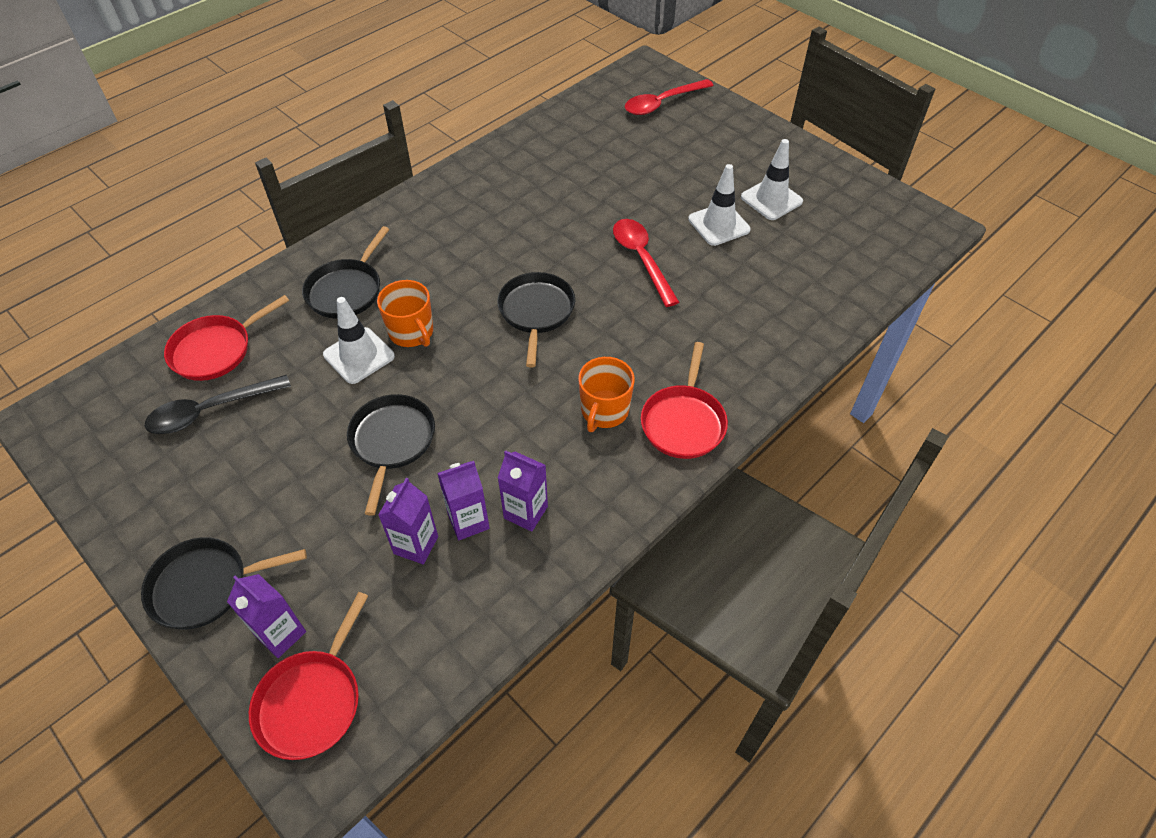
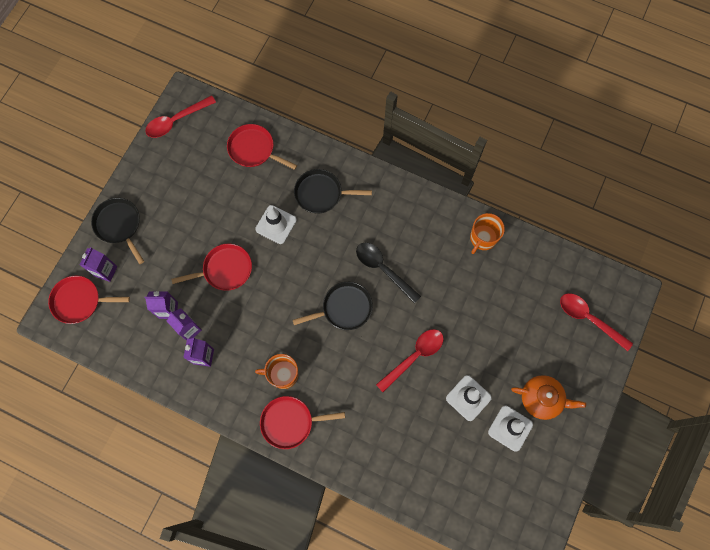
camera: 70 degrees right, 20 degrees up
(78, 441) = (176, 121): none -> red spoon
(210, 411) = (214, 170): black spoon -> black spoon (383, 269)
(392, 441) = (225, 269): black pan -> red pan
(412, 332) = (302, 245): orange mug -> orange mug (482, 238)
(744, 164) = (541, 399): none -> orange teapot

